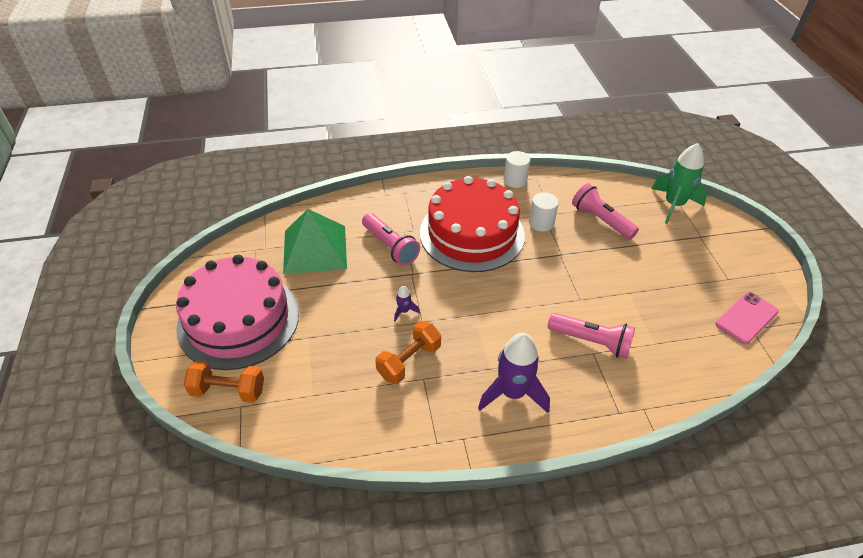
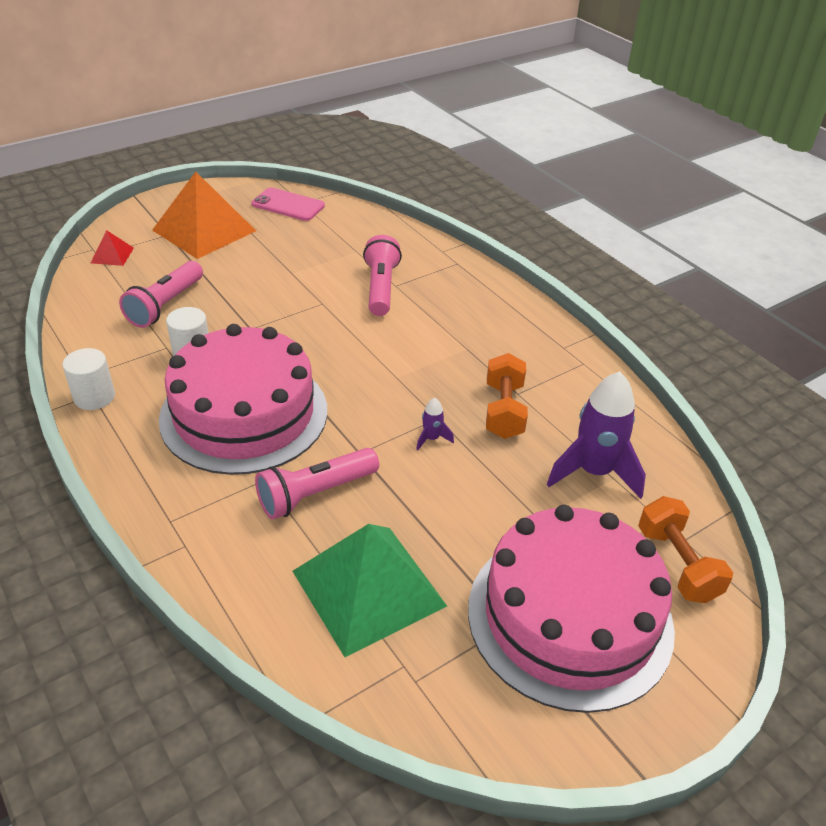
camera: 115 degrees left, 5 degrees down
(390, 246) = (315, 493): pink flashlight -> pink flashlight turned 150 degrees counterclockwise
(409, 361) = (504, 411): orange dumbbell -> orange dumbbell turned 75 degrees clockwise
(472, 233) = (244, 414): red cake -> pink cake
(512, 393) = (486, 327): purple rocket -> purple rocket (594, 472)
(673, 205) = (112, 255): green rocket -> red pyramid
(705, 256) = (204, 230): none -> orange pyramid

